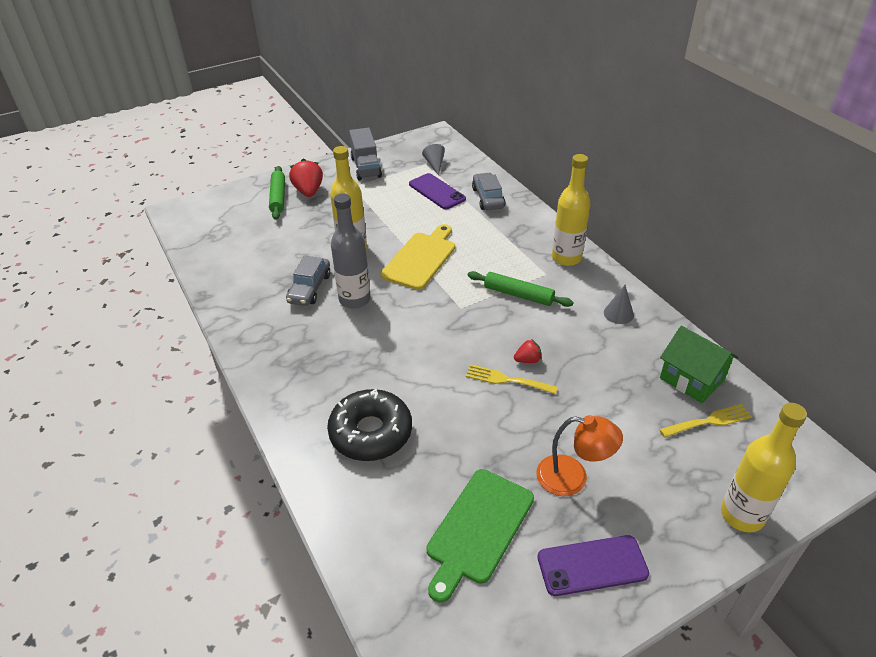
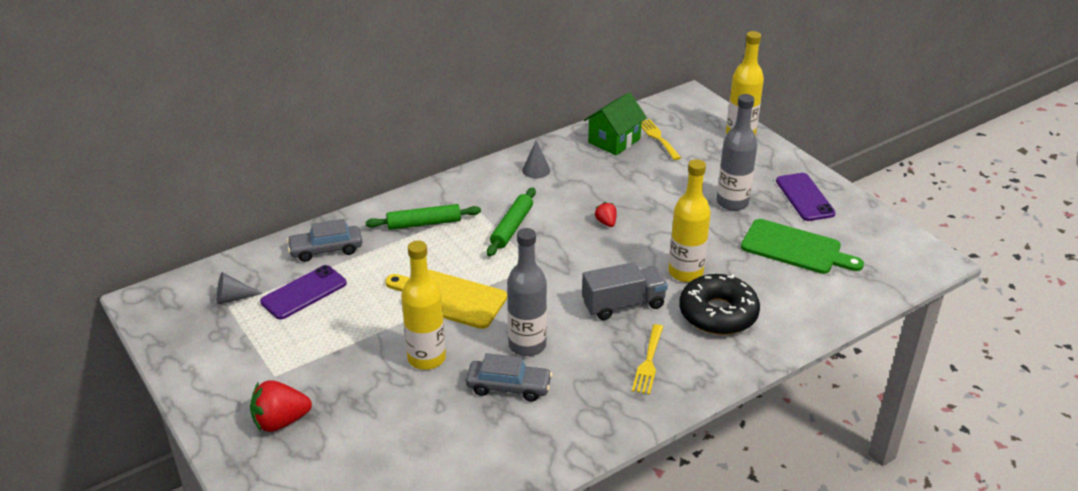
camera: 95 degrees left, 5 degrees down
(278, 197) = (291, 454): green rolling pin -> green rolling pin (424, 223)
(366, 167) = (223, 366): grey truck -> grey truck (623, 304)
(506, 380) = (634, 235): yellow fork -> yellow fork (648, 362)
(566, 258) = (450, 196): yellow bottle -> yellow bottle (685, 272)
(572, 478) = (732, 202): orange lamp -> grey bottle

